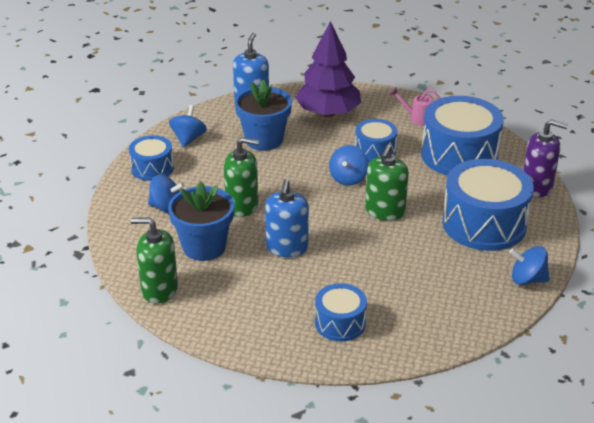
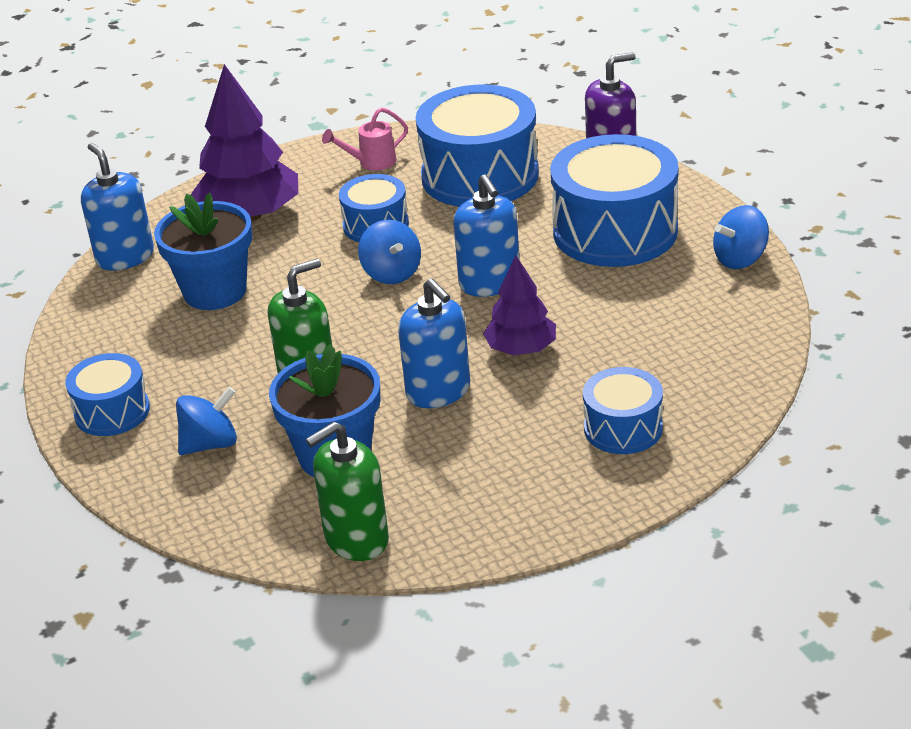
camera: 40 degrees left, 0 degrees up
(188, 139) = (107, 348): blue spinning top -> none
(351, 253) = (521, 349): none -> purple tree
(385, 211) = (490, 283): green soap dispenser -> blue soap dispenser

